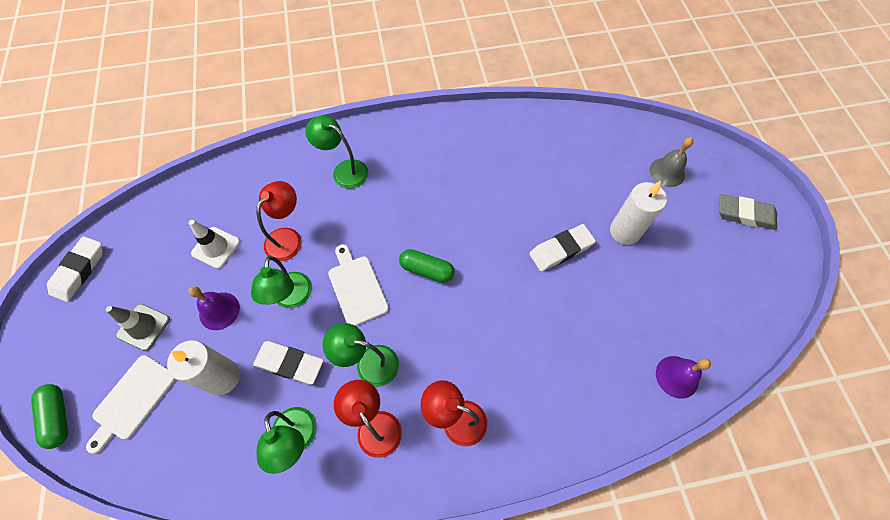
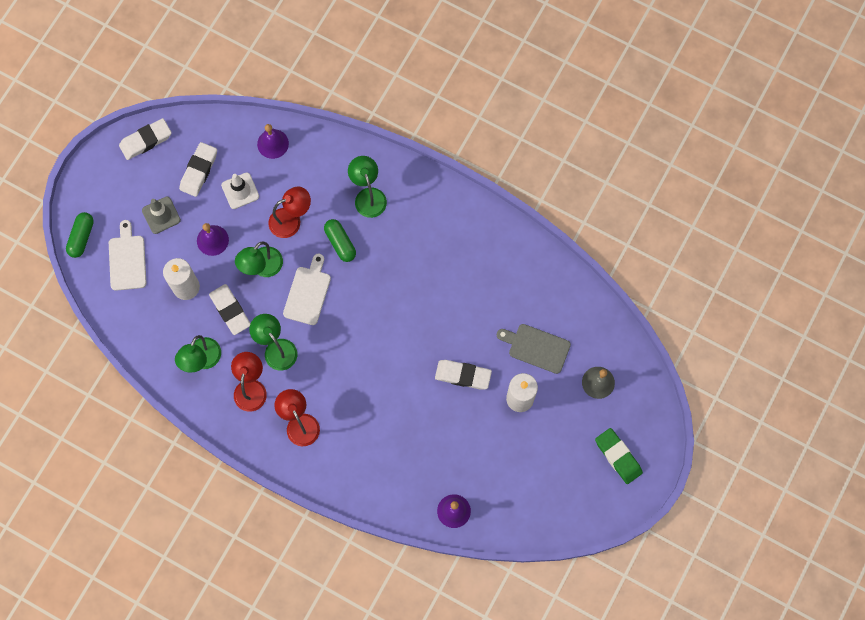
camera: 40 degrees right, 10 degrees up
(132, 400) = (127, 260): white cutting board -> white cutting board turned 105 degrees clockwise
(158, 259) = (199, 171): none -> white eraser
(219, 189) = (273, 143): none -> purple bell
(427, 270) = (362, 317): green capsule -> green capsule (340, 243)
(594, 182) = (536, 347): none -> grey cutting board
(744, 214) = (618, 456): grey eraser -> green eraser

